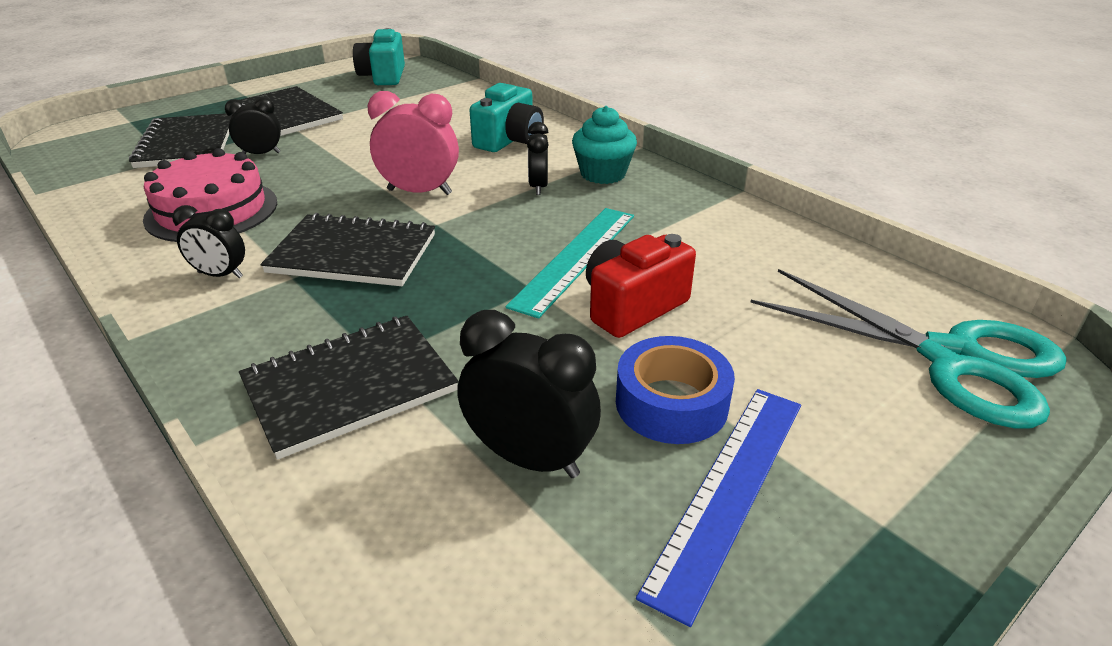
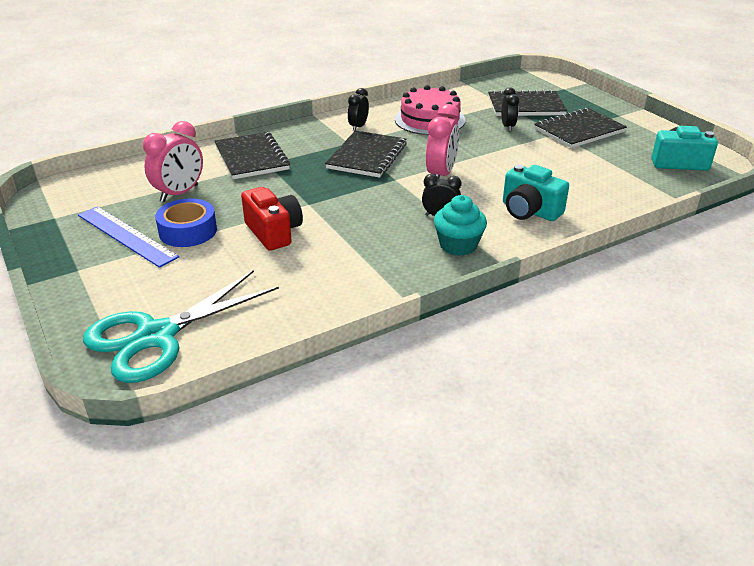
camera: 100 degrees right, 0 degrees up
(529, 458) = (179, 193): black clock -> pink clock
(576, 258) = (335, 220): turquoise ruler -> none

